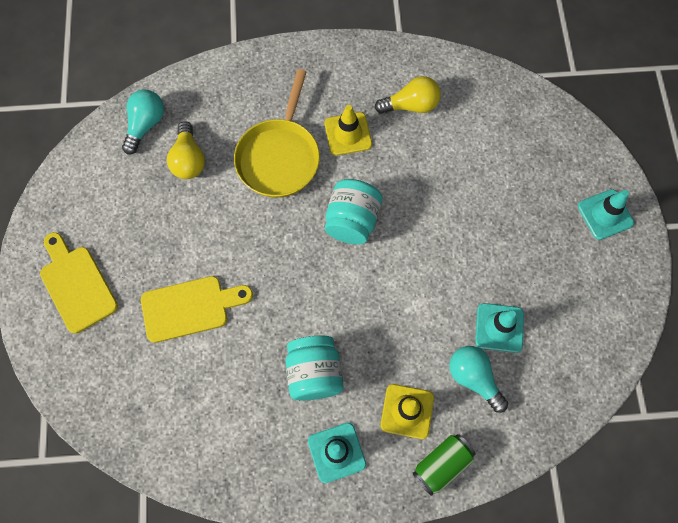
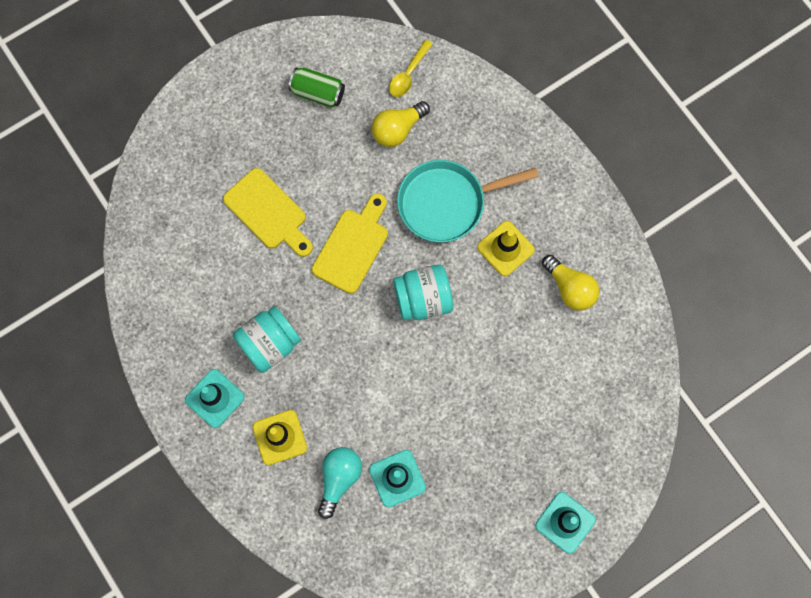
camera: 60 degrees right, 5 degrees up
(76, 285) = (236, 112): yellow cutting board -> yellow cutting board (352, 246)
(145, 125) = (408, 74): turquoise light bulb -> yellow spoon
(279, 157) = (446, 203): yellow pan -> turquoise pan
(442, 464) = (251, 489): green can -> green can (318, 93)

